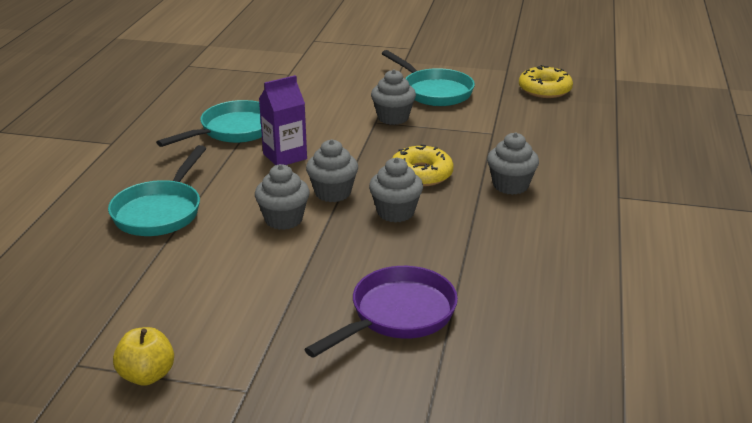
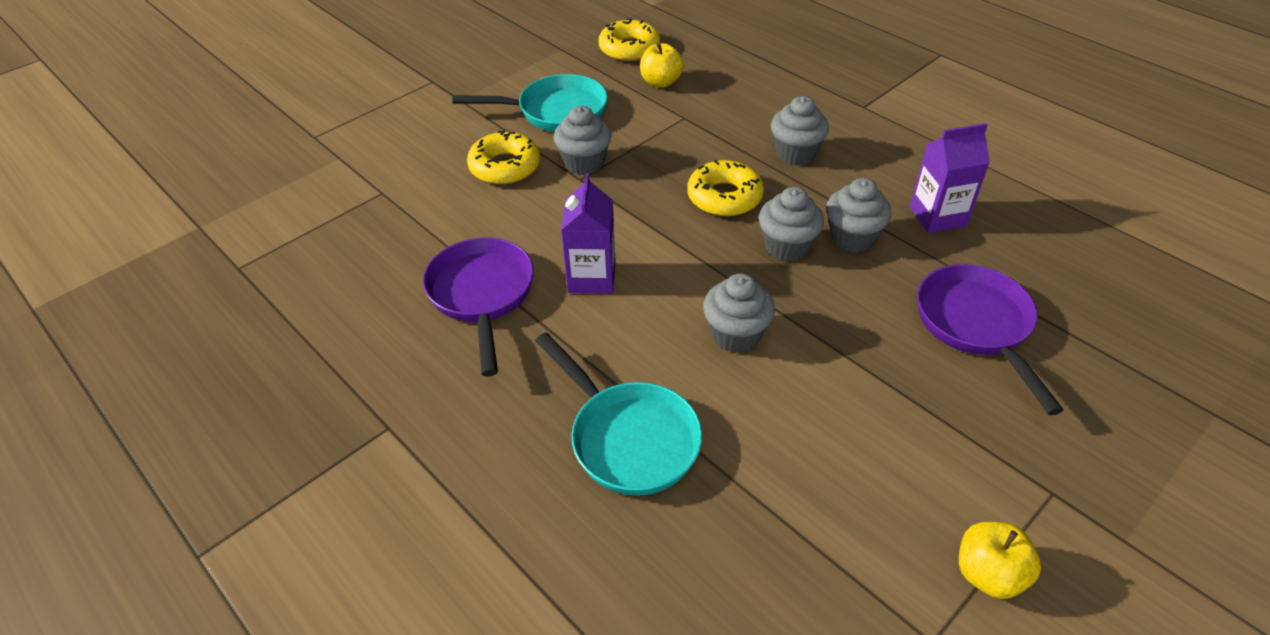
camera: 55 degrees left, 15 degrees up
(233, 131) = (482, 295): turquoise pan -> purple pan
(333, 193) = (709, 274): grey cupcake -> grey cupcake (852, 238)
(356, 96) = (505, 167): none -> yellow donut
(513, 266) = (937, 216): none -> purple carton
(522, 112) = (661, 82): none -> yellow apple

